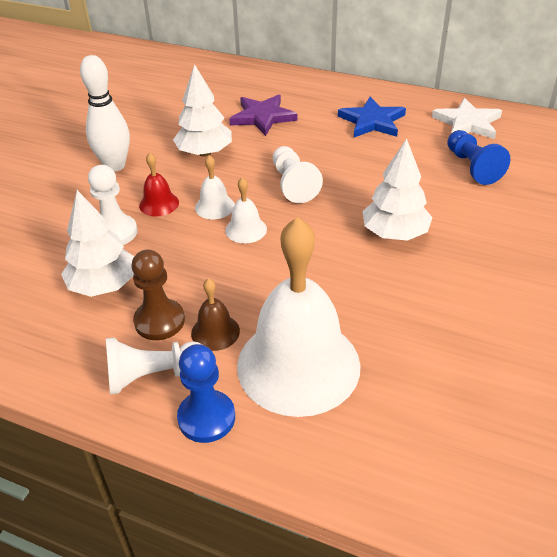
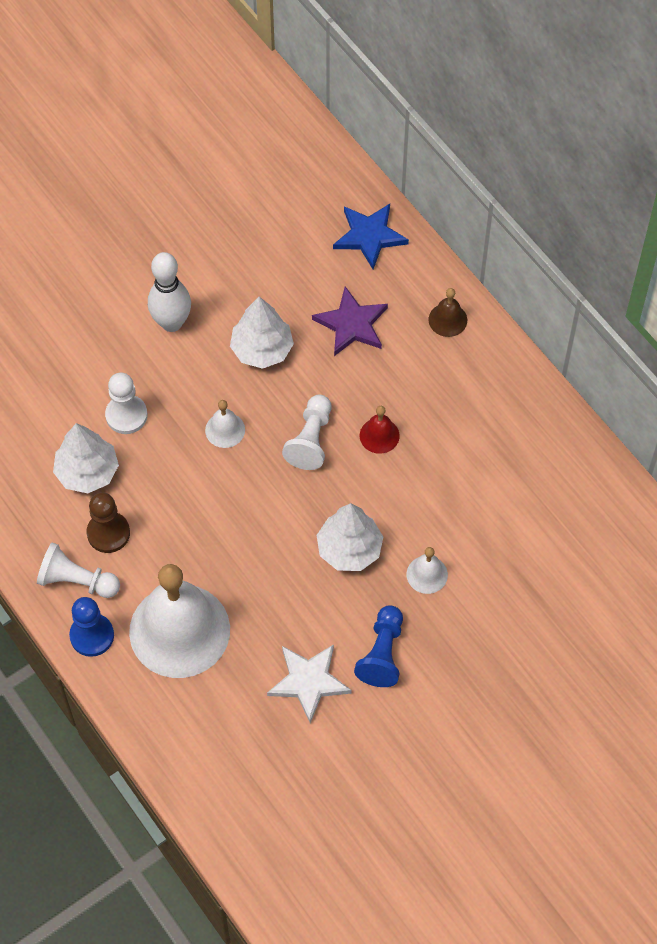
camera: 30 degrees right, 20 degrees up
(159, 204) = (181, 399): red bell -> red bell (379, 435)
(215, 332) = (141, 567): brown bell -> brown bell (447, 320)
(246, 229) = (232, 473): white bell -> white bell (427, 574)
(372, 121) = (452, 392): blue star -> blue star (369, 236)
(467, 123) = (543, 448): white star -> white star (309, 681)
(472, 167) = (488, 510): blue pawn -> blue pawn (382, 653)

